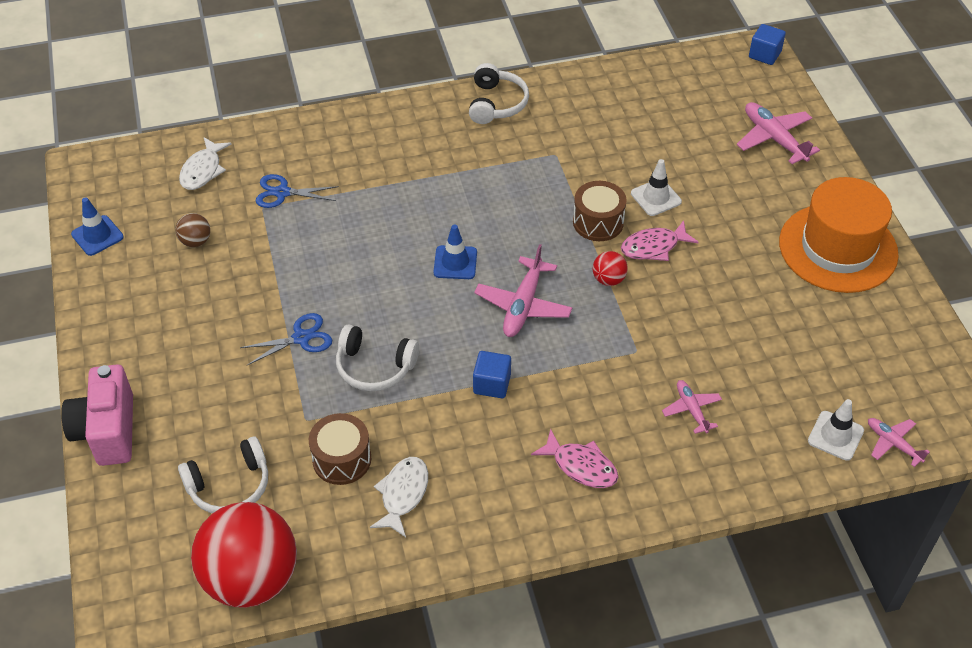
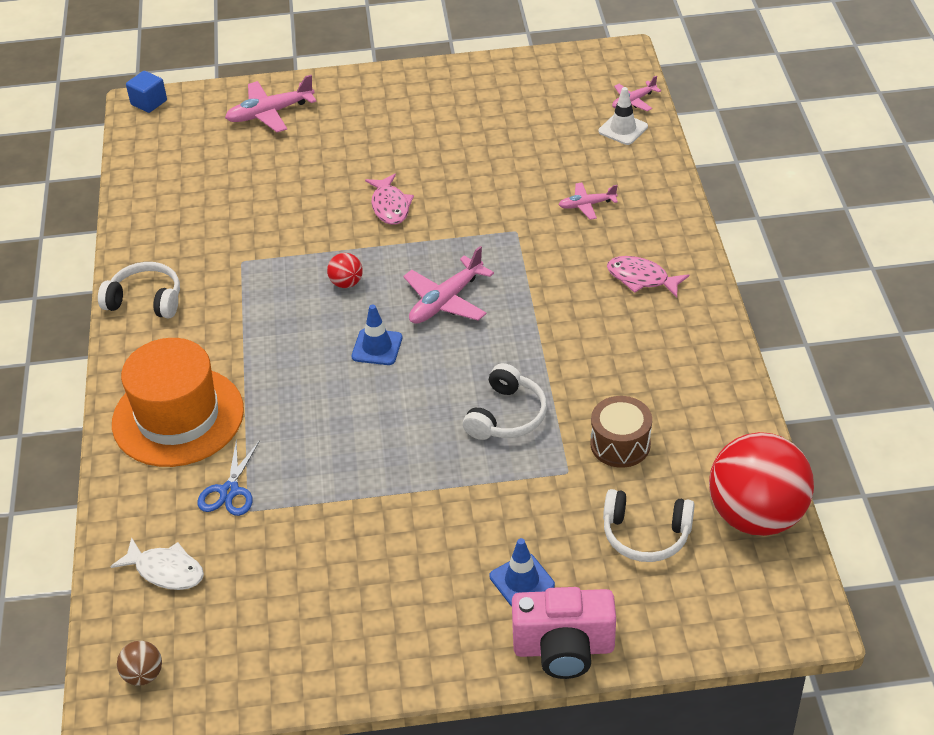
camera: 80 degrees left, 5 degrees down
(97, 236) = (250, 680): blue traffic cone -> blue traffic cone (522, 581)
(195, 241) = (288, 574): brown ball -> brown ball (143, 675)
(229, 486) = (646, 535): white headphones -> white headphones turned 120 degrees clockwise
(301, 338) = (457, 475): blue scissors -> none
(403, 494) = (664, 400): white fish -> none
(492, 384) = (541, 330): blue cube -> none
(523, 305) = (446, 301): pink plane -> pink plane turned 105 degrees clockwise
(581, 466) = (641, 278): pink fish -> pink fish turned 105 degrees counterclockwise
(598, 222) = (347, 240): brown drum -> none
(608, 279) = (425, 240): red ball -> red ball (346, 283)
(656, 197) = (325, 197): white traffic cone -> none
(838, 248) = (419, 96): orange hat -> orange hat (178, 417)

